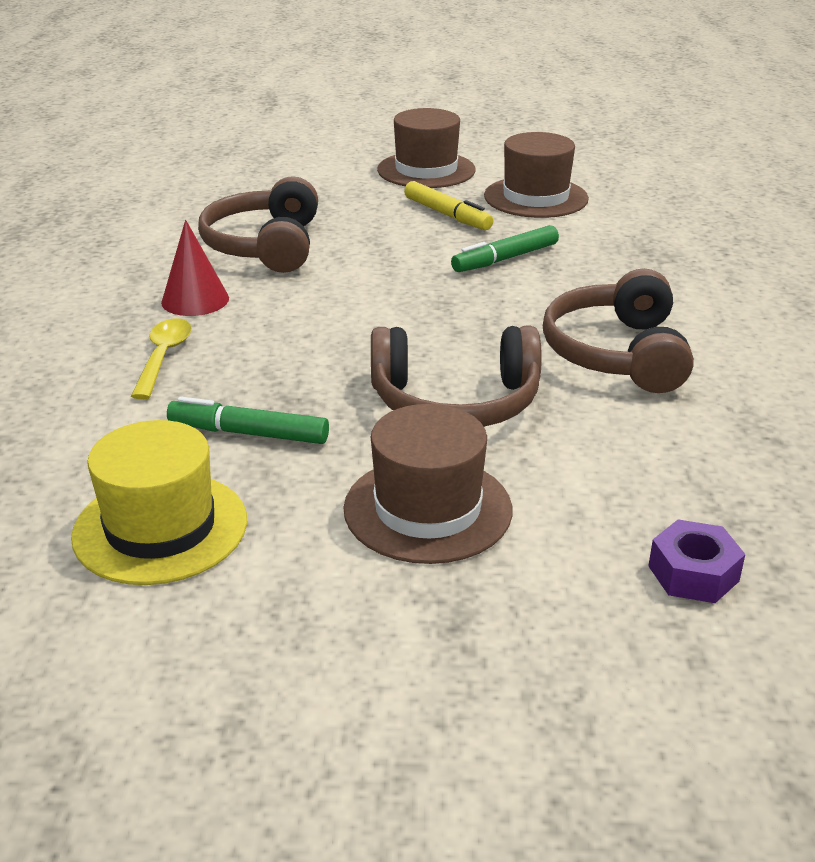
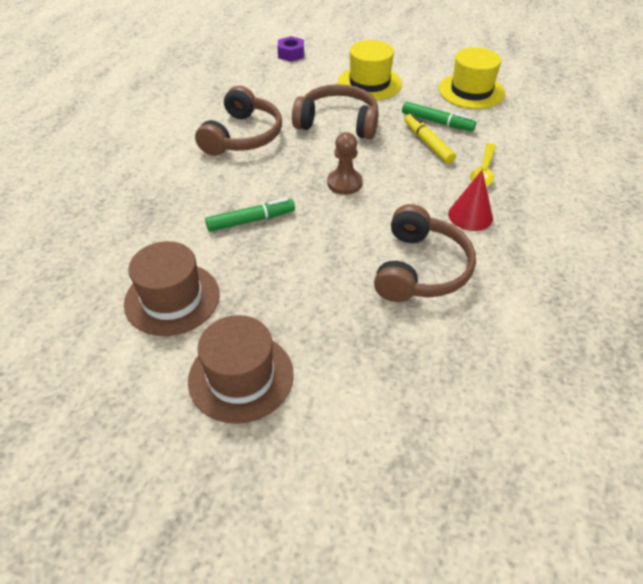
camera: 165 degrees left, 15 degrees up
(397, 312) = (344, 183): none -> brown pawn
(427, 509) = (369, 83): brown hat -> yellow hat
(447, 215) = (262, 285): yellow marker -> yellow marker (428, 143)

